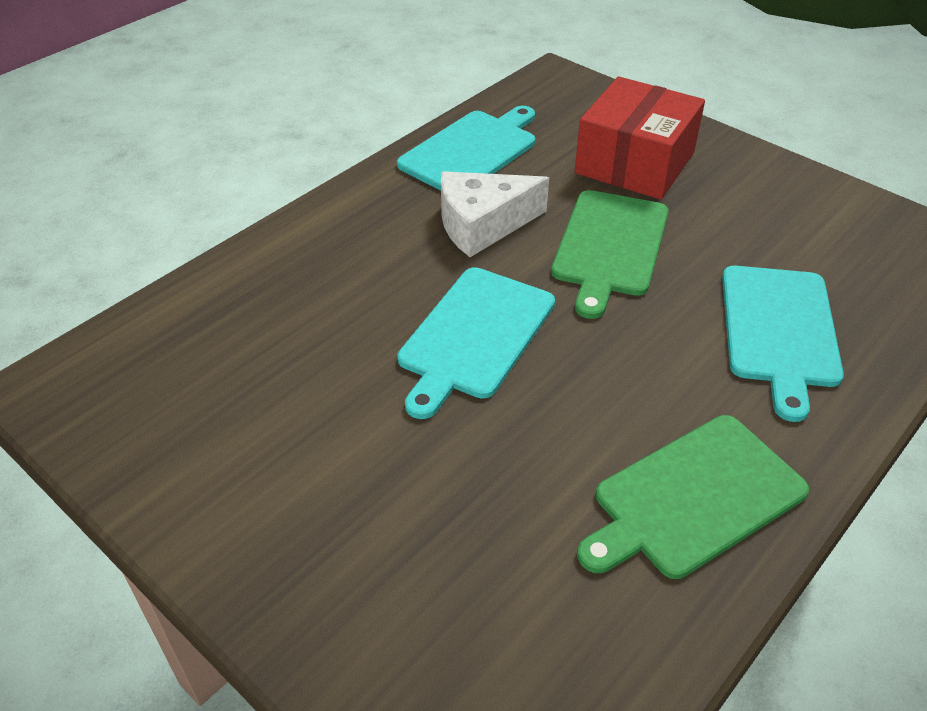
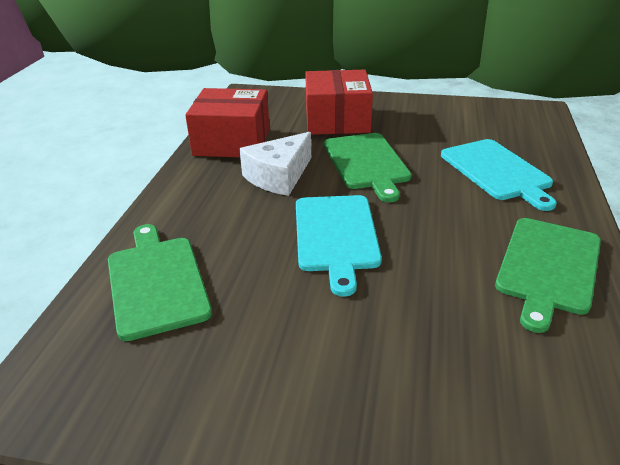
camera: 30 degrees left, 10 degrees down
(244, 310) = (156, 282): none -> green cutting board
(471, 150) = (232, 142): turquoise cutting board -> red box

